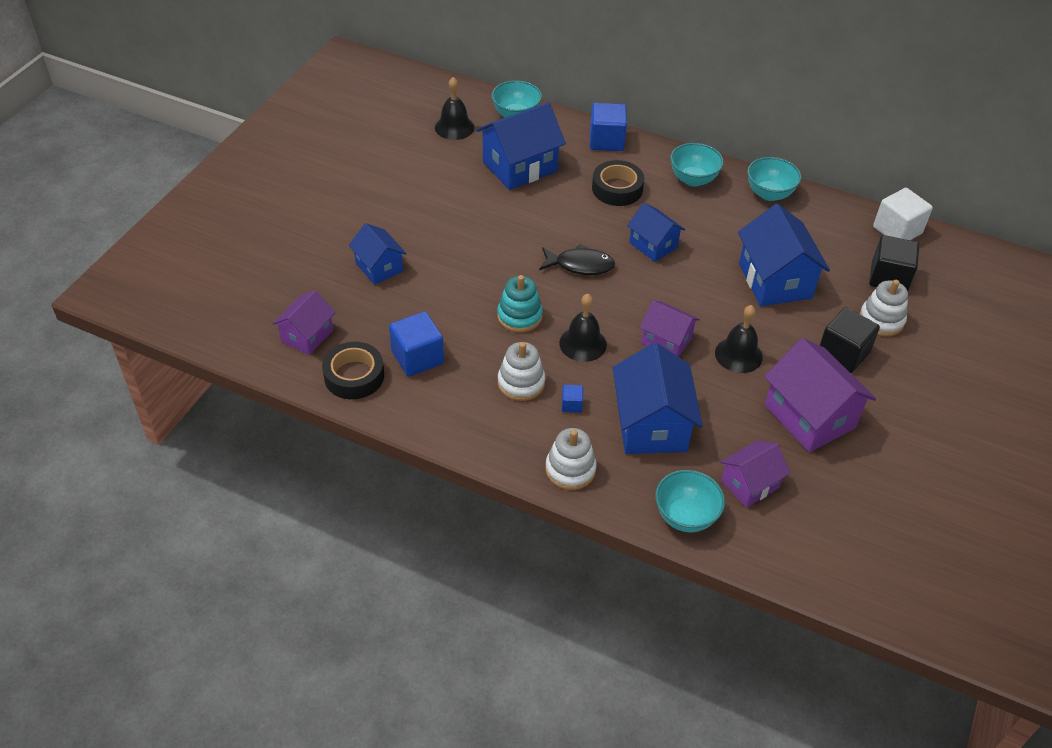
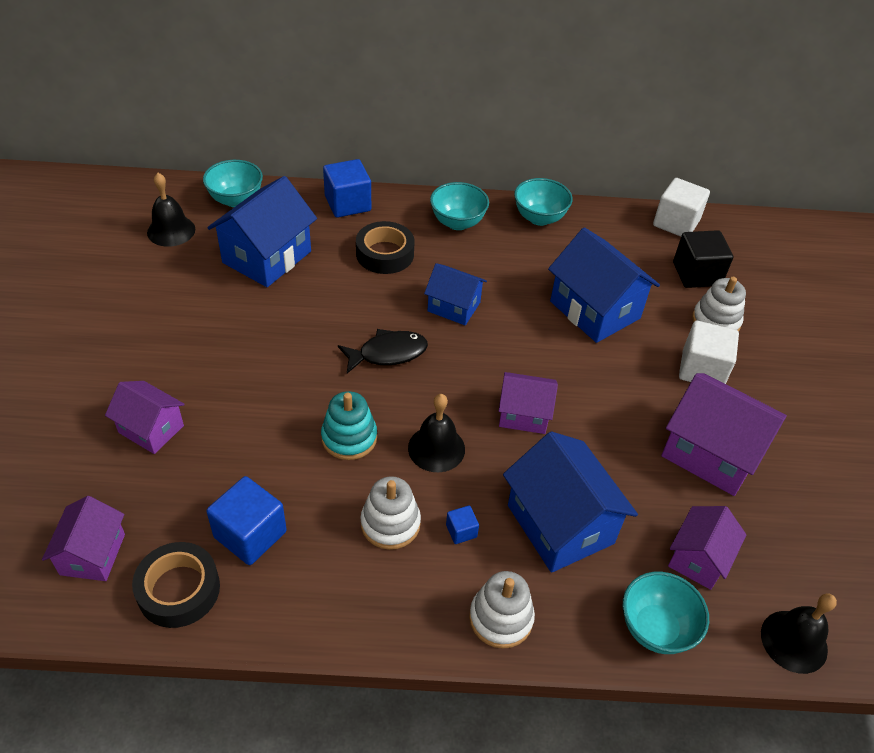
camera: 25 degrees left, 0 degrees up
(379, 267) = (151, 429): blue house -> purple house
(738, 355) = (604, 405): black bell -> black bell (794, 641)
(843, 353) = (702, 369): black cube -> white cube

